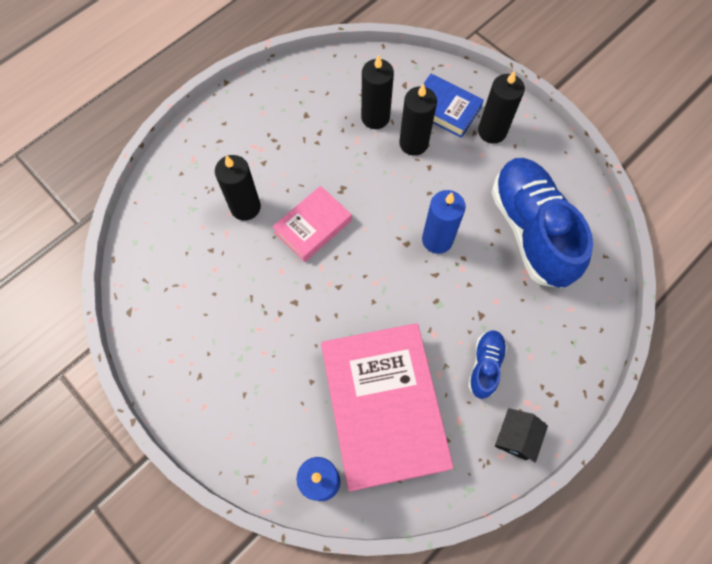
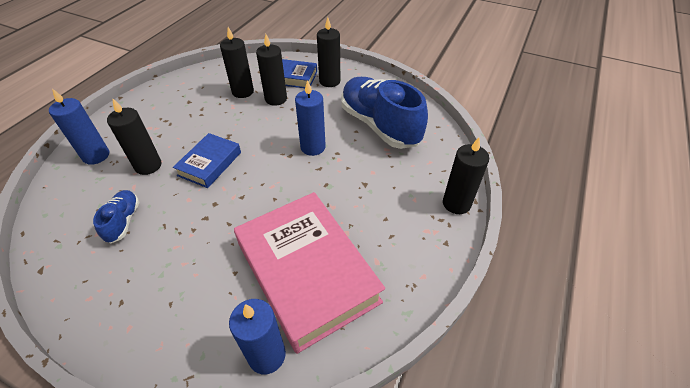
camera: 20 degrees left, 20 degrees down
(191, 173) = (96, 156): none -> blue candle
(313, 226) = (210, 164): pink book -> blue book
(485, 366) = (382, 215): blue shoe -> blue shoe (123, 221)
(515, 437) = (428, 258): black house -> none
(577, 379) = (456, 203): none -> black candle

